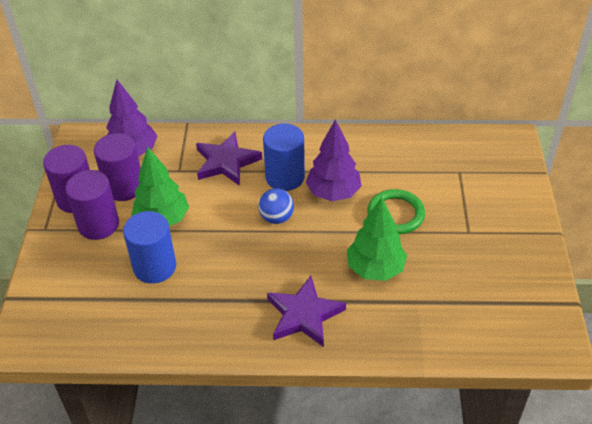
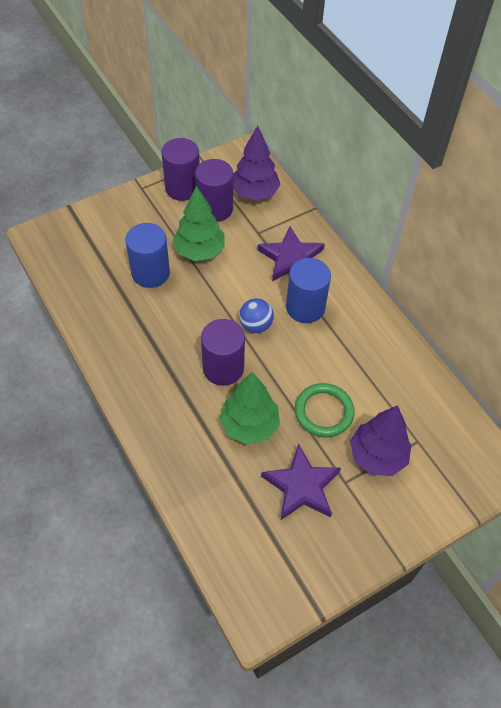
camera: 55 degrees right, 10 degrees up
(98, 224) = (167, 215): purple cylinder -> purple cylinder (223, 368)
(304, 315) = (167, 396): purple star -> purple star (301, 486)
(333, 193) = (313, 352): purple tree -> purple tree (377, 456)

